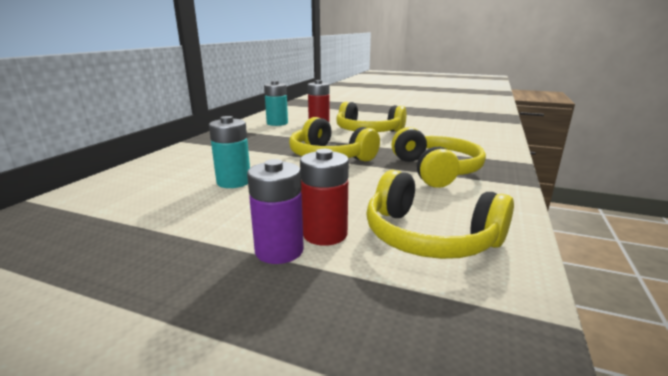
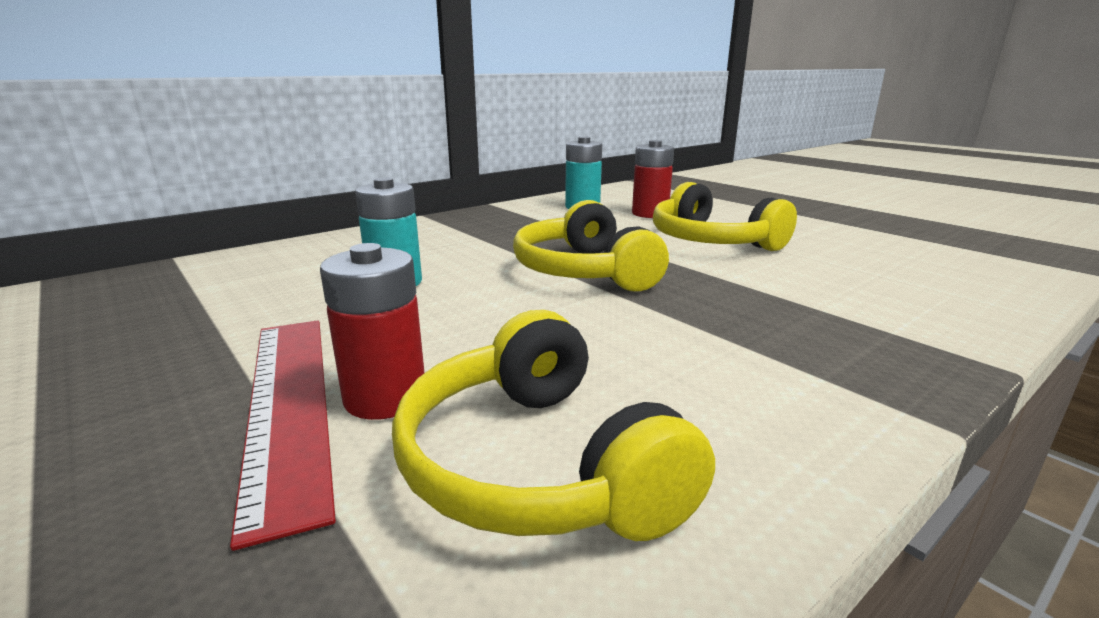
camera: 30 degrees right, 0 degrees up
(279, 250) = (289, 403): purple battery -> red ruler
(436, 170) = (745, 336): yellow headphones -> none

